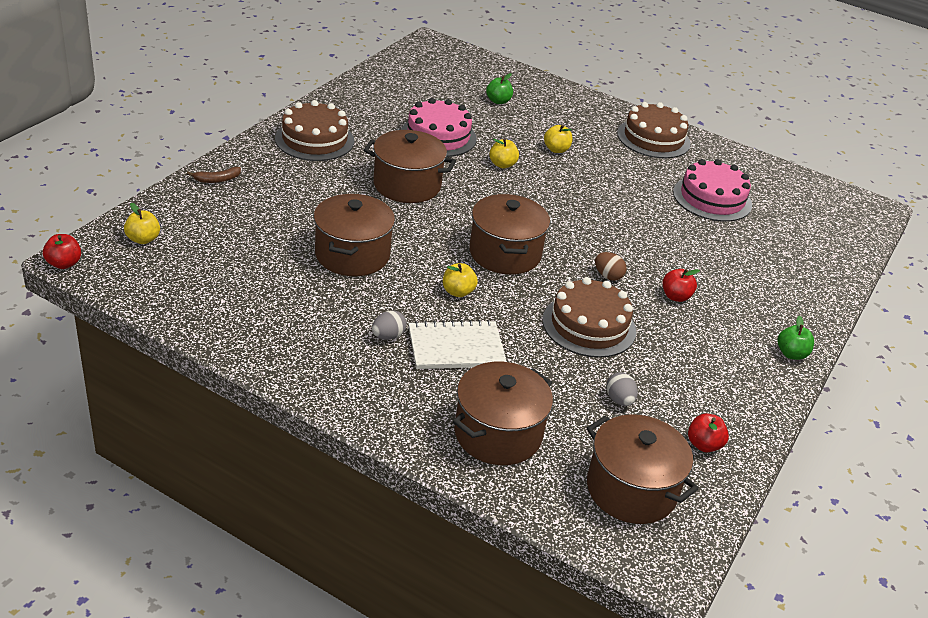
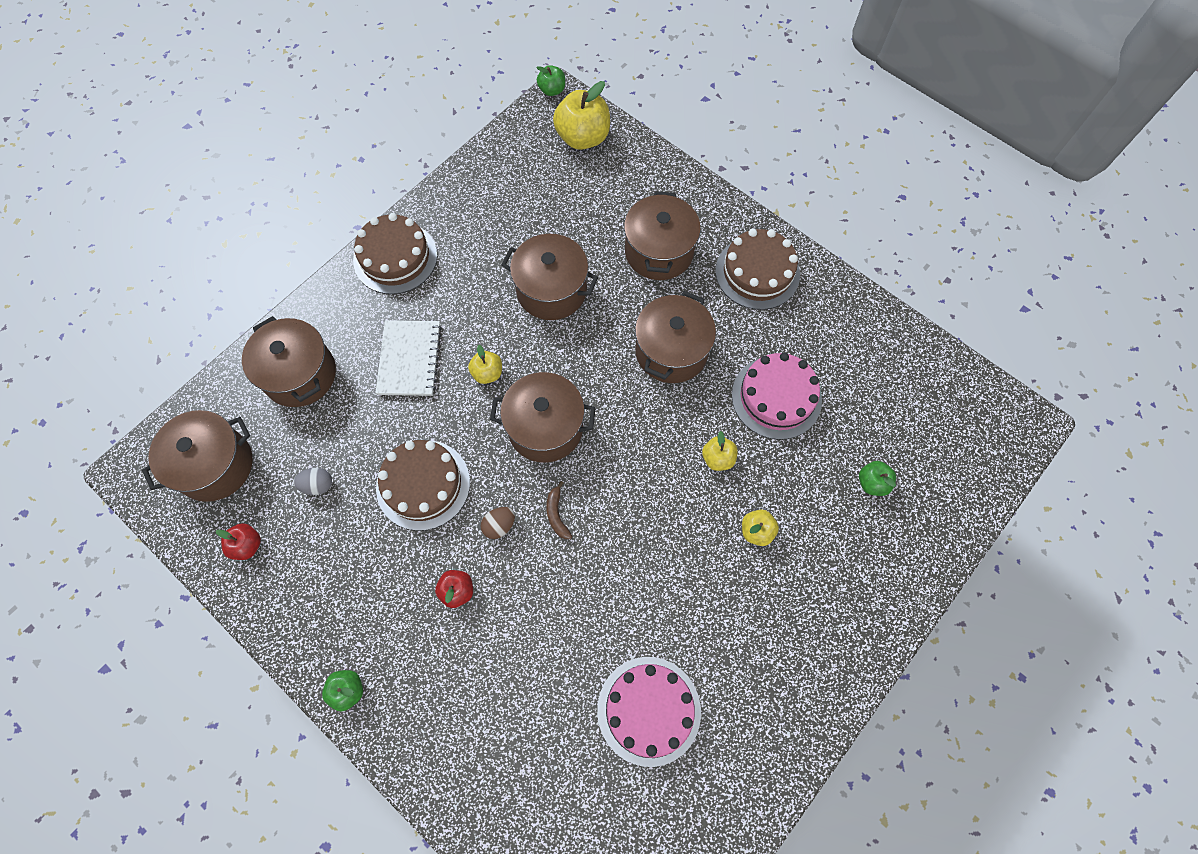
camera: 105 degrees right, 30 degrees up
(64, 264) = (552, 90): red apple -> green apple
(143, 239) = (583, 137): yellow apple -> yellow apple, size x1.90
(217, 179) = (677, 189): brown banana -> brown banana (557, 514)
(297, 191) = (659, 252): none -> brown pot
(388, 336) = (432, 307): grey egg -> none
(653, 138) = (796, 676): brown cake -> brown cake (395, 257)

